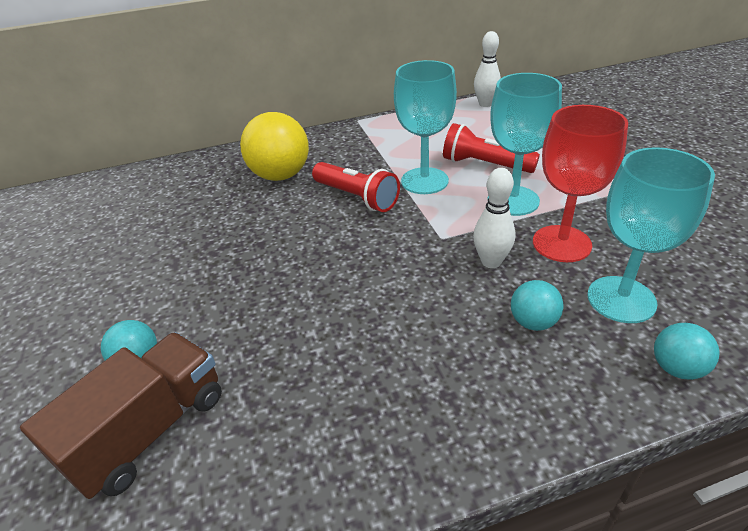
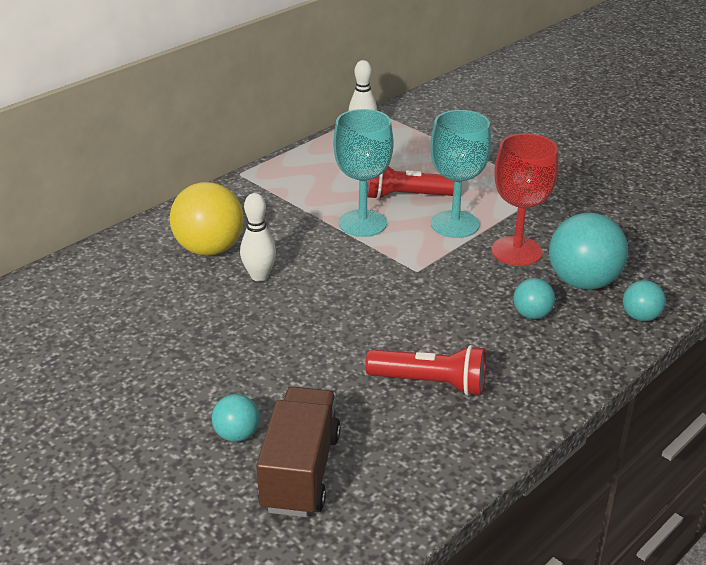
camera: 30 degrees left, 5 degrees down
(357, 197) = (310, 253): red flashlight -> red flashlight (431, 383)
(491, 262) = (471, 279): white bowling pin -> white bowling pin (259, 276)
(621, 299) = (582, 282): turquoise goblet -> turquoise ball

